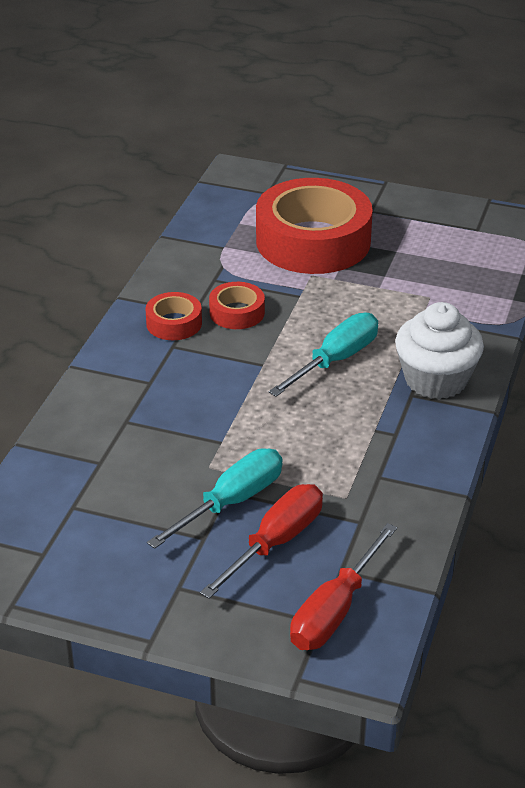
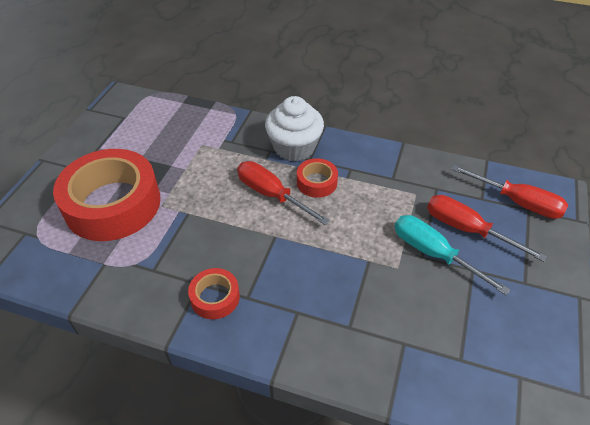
camera: 90 degrees left, 10 degrees up
(237, 312) = (205, 253): red tape -> red tape (316, 182)
(336, 360) = (271, 195): turquoise screwdriver -> red screwdriver

